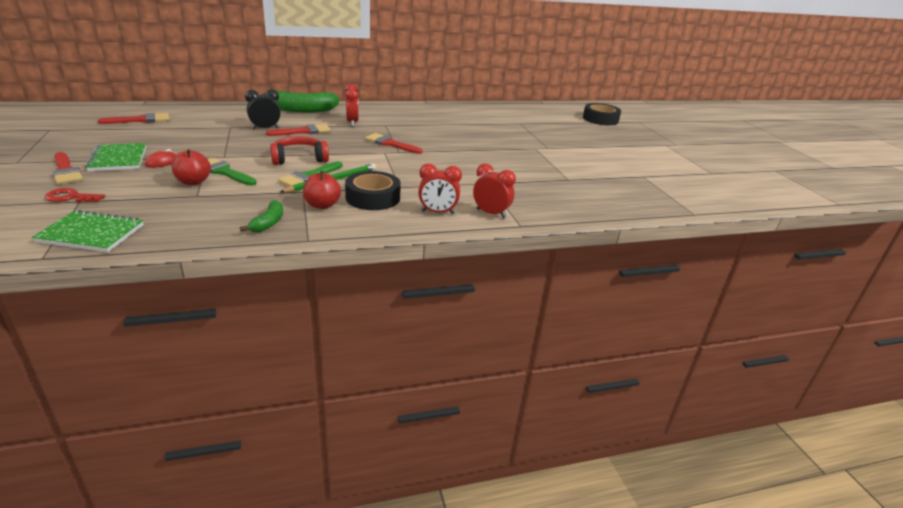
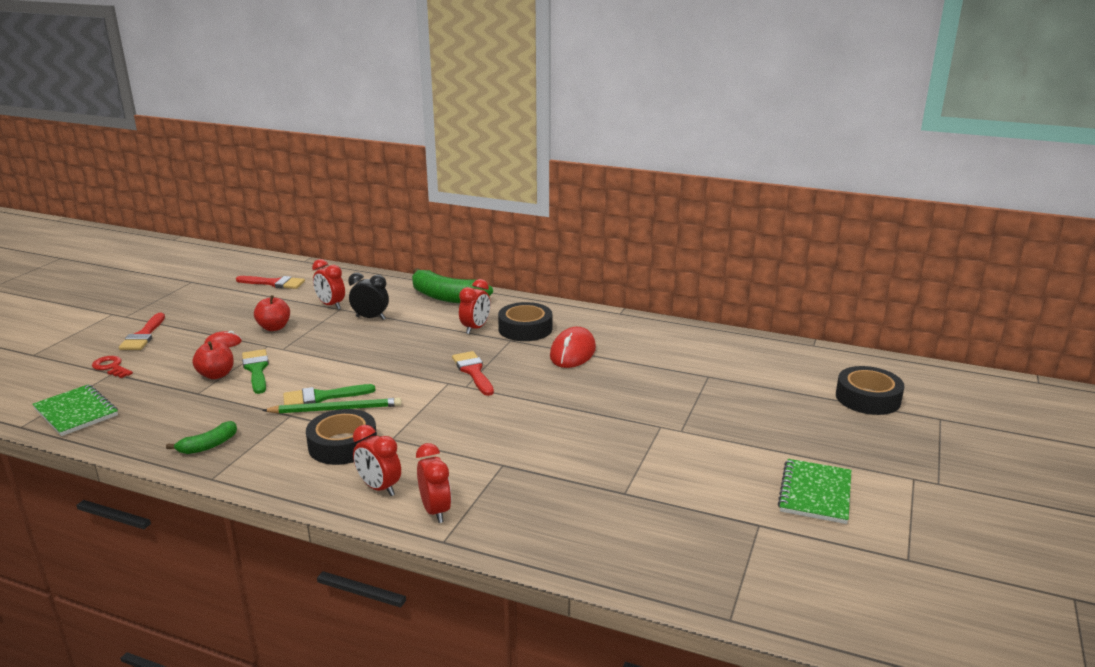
camera: 40 degrees right, 5 degrees down
(118, 159) = (196, 330): green notebook -> green notebook (815, 493)
(218, 126) = (331, 305): none -> red clock
(299, 158) = (346, 369): red headphones -> none
(303, 131) = (403, 331): red brush -> none
(322, 205) = (282, 439): red apple -> red apple (274, 327)
(384, 118) = (525, 329): none -> black tape
(433, 125) = (573, 352): none -> red mouse

